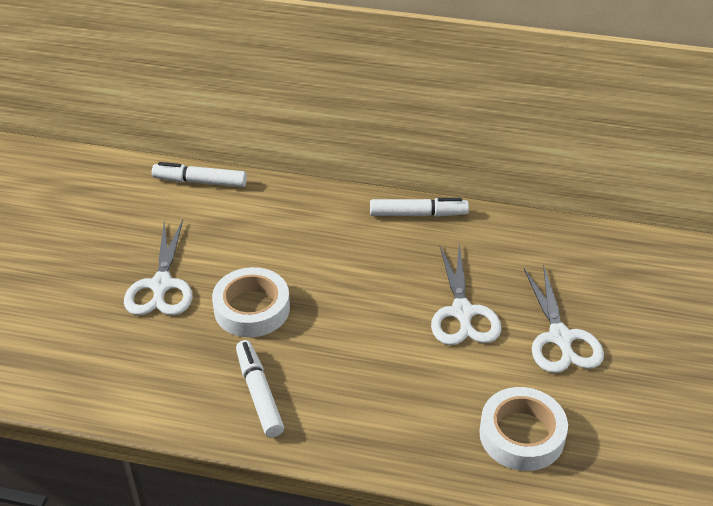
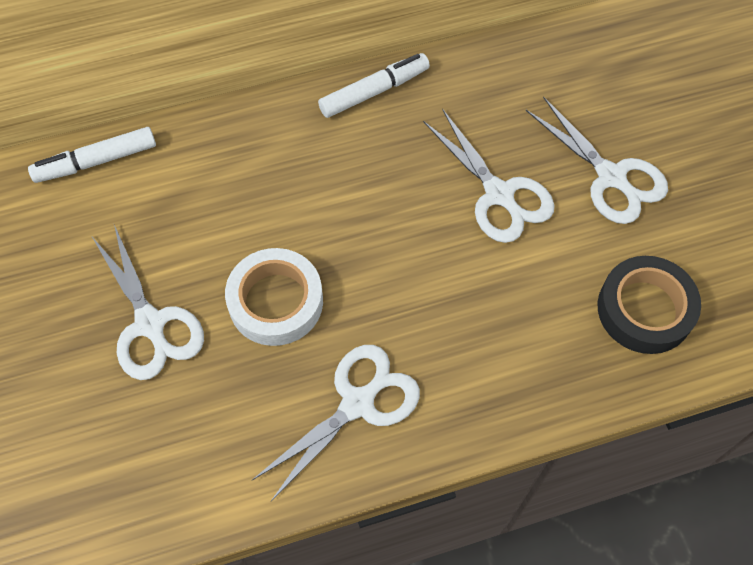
camera: 30 degrees left, 20 degrees up
(259, 393) = (357, 404): white marker -> white scissors
(521, 435) = (645, 309): white tape -> black tape

